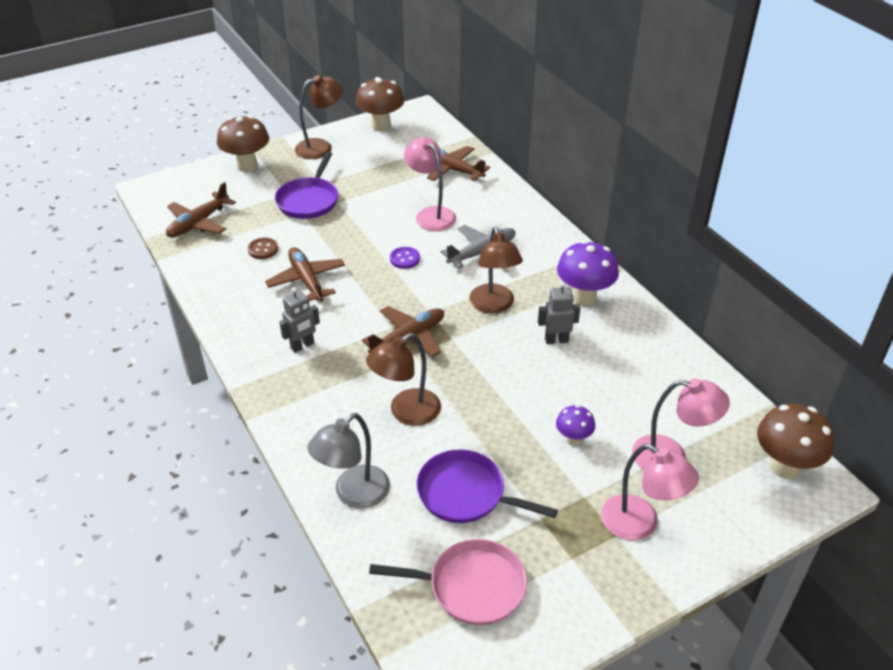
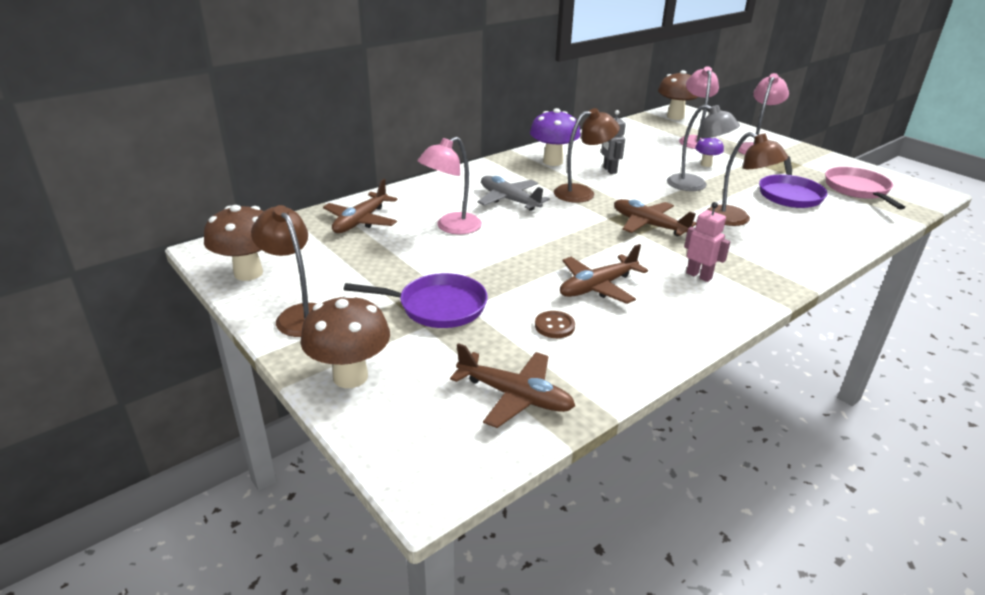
camera: 100 degrees left, 10 degrees down
(302, 346) = (699, 276): grey robot -> pink robot
(353, 494) = (837, 233): grey lamp -> grey lamp (695, 185)
(405, 259) = (534, 235): purple button -> none

